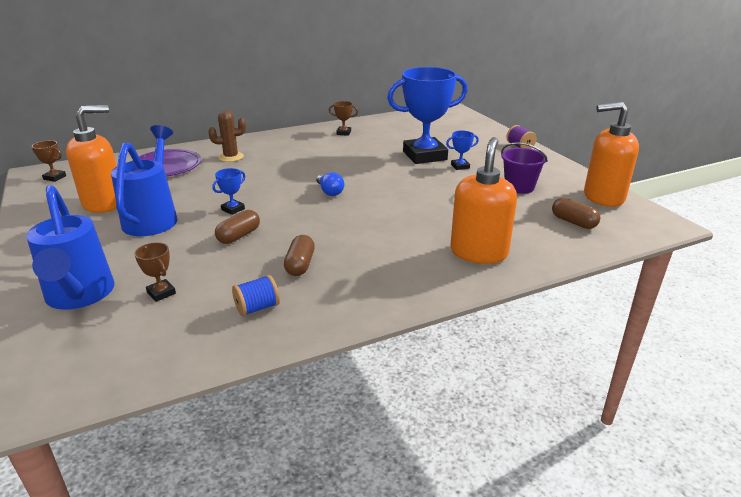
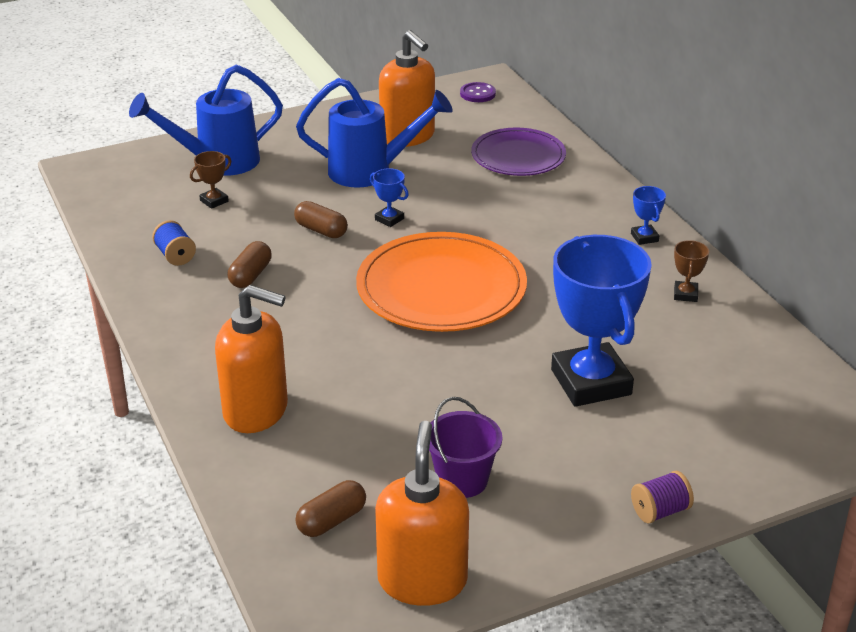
camera: 90 degrees right, 5 degrees up
(55, 177) = (477, 94): brown trophy -> purple button
(231, 157) = (557, 199): brown cactus -> none
(300, 265) = (250, 275): brown capsule -> brown capsule turned 75 degrees counterclockwise
(329, 191) = (441, 288): blue light bulb -> orange plate
(460, 166) = (546, 420): blue trophy -> blue trophy (644, 237)

